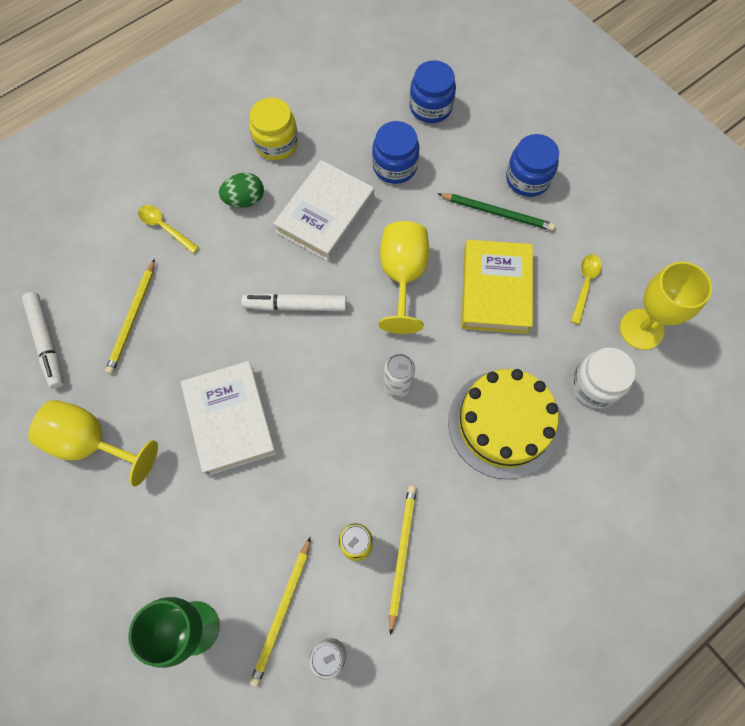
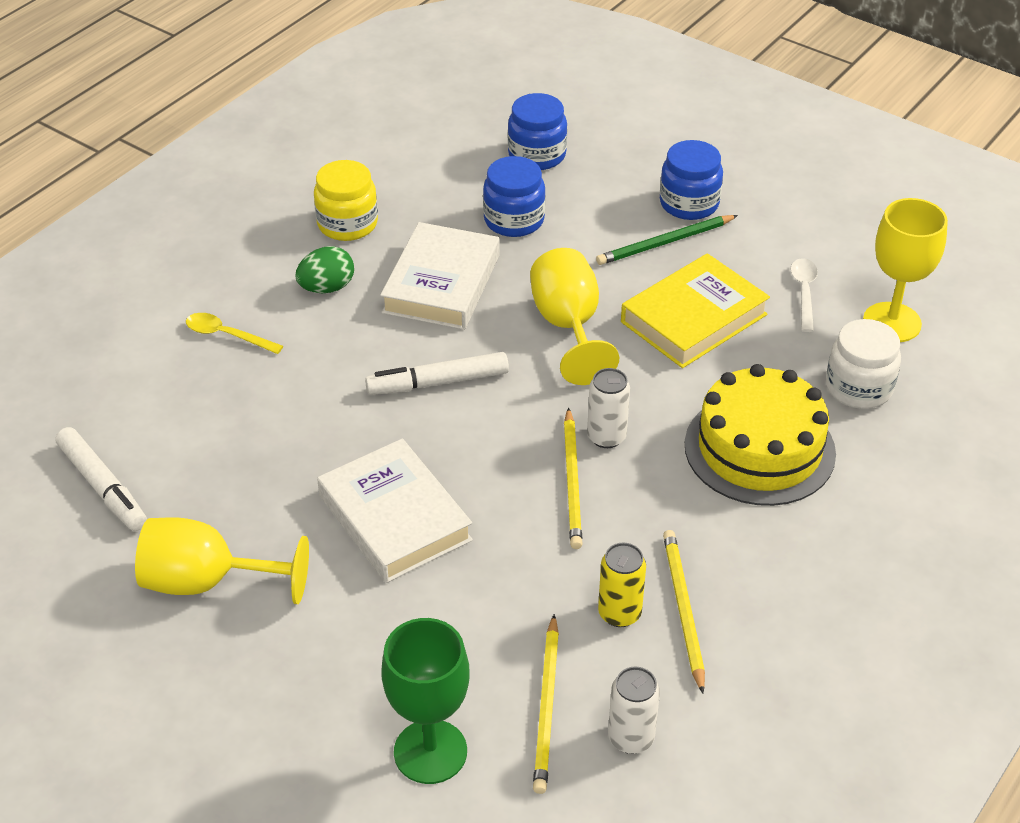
camera: 15 degrees left, 25 degrees down
(132, 318) = (217, 438): yellow pencil -> yellow pencil (572, 481)
(495, 290) = (693, 318): yellow book -> yellow book turned 60 degrees clockwise
(497, 213) = (665, 243): green pencil -> green pencil turned 150 degrees clockwise
(585, 285) = (804, 292): yellow spoon -> white spoon

